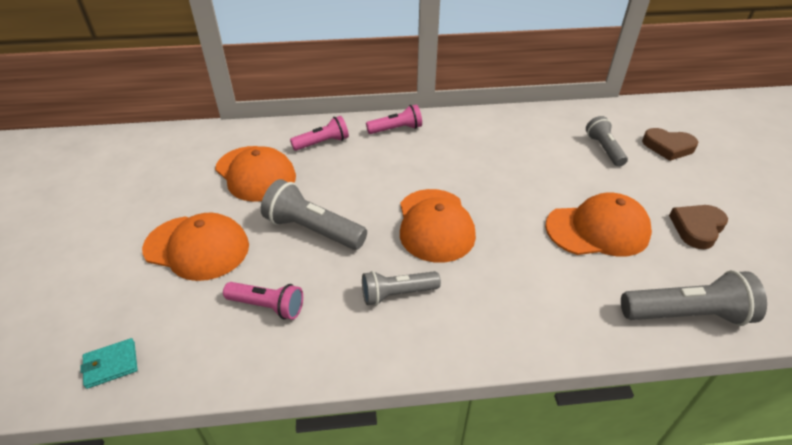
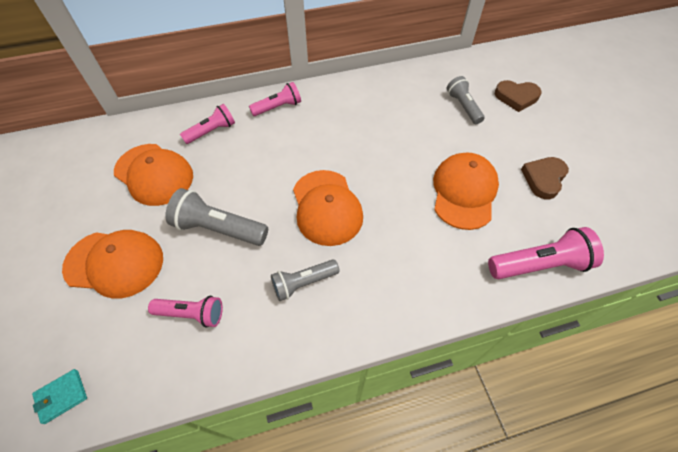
camera: 10 degrees left, 15 degrees up
(597, 230) = (464, 192): orange cap -> orange cap turned 60 degrees counterclockwise
(686, 314) = (539, 264): grey flashlight -> pink flashlight

